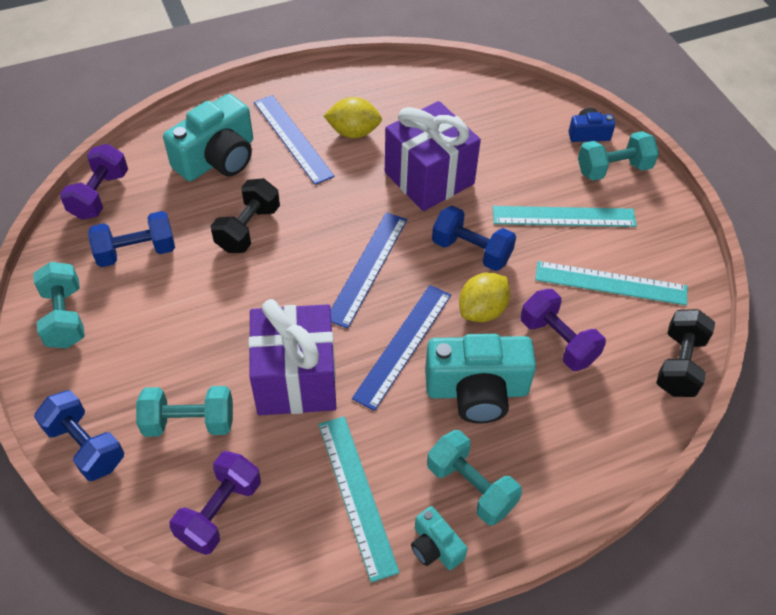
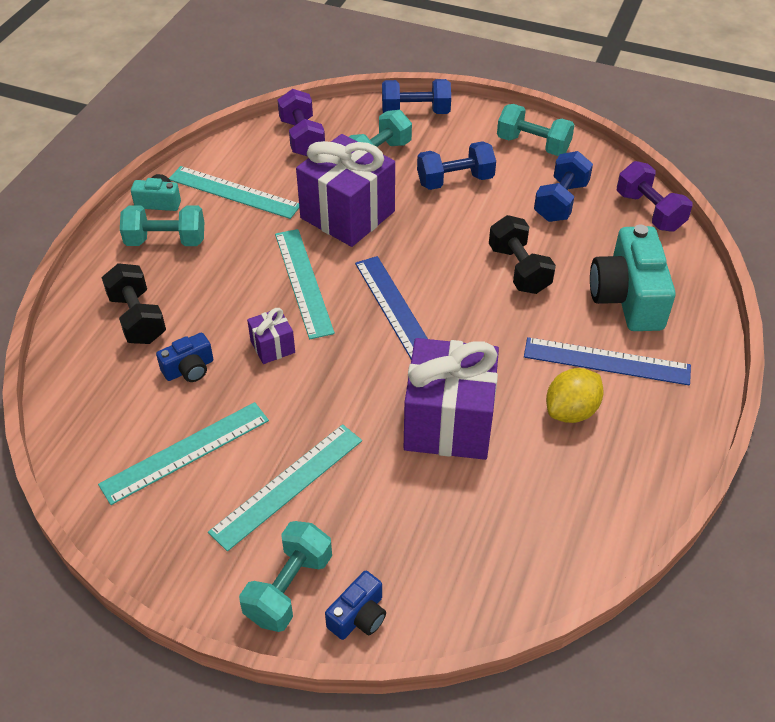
camera: 135 degrees right, 5 degrees down
(403, 345) = (303, 282): blue ruler -> turquoise ruler
(471, 251) = (334, 386): blue dumbbell -> blue dumbbell (455, 181)
(477, 390) = (218, 293): turquoise camera -> none
(482, 310) = (272, 347): yellow lemon -> purple gift
(558, 341) = (189, 369): purple dumbbell -> blue camera
(679, 364) = (70, 425): black dumbbell -> black dumbbell (137, 318)

